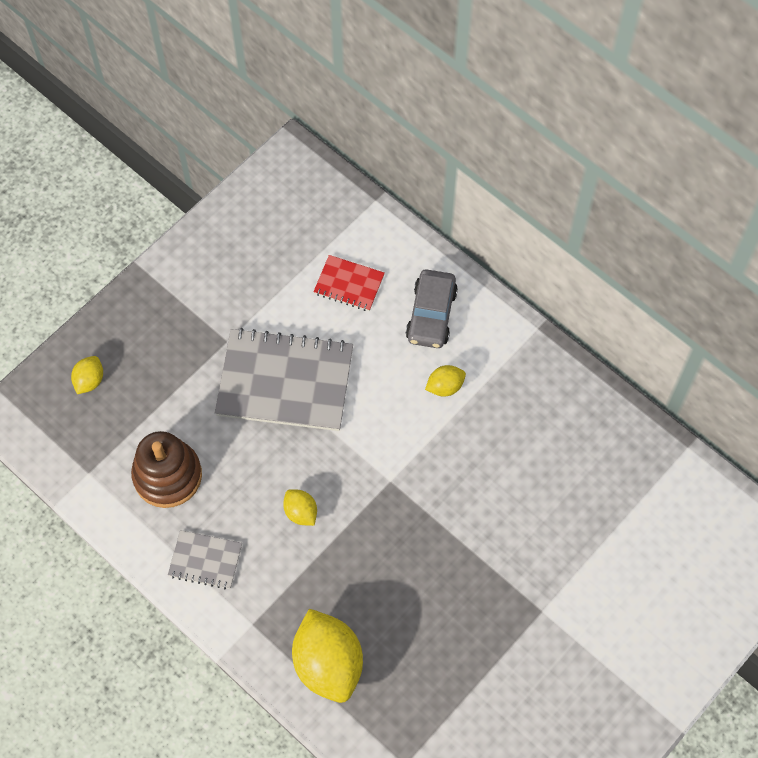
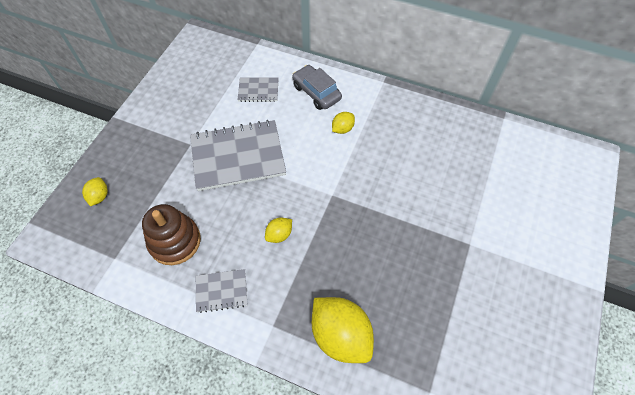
camera: 20 degrees left, 5 degrees down
(301, 512) = (279, 234): yellow lemon -> yellow lemon turned 75 degrees counterclockwise
(349, 284) = (258, 90): red notebook -> grey notebook
(431, 315) = (316, 92): grey car -> grey car turned 150 degrees clockwise

